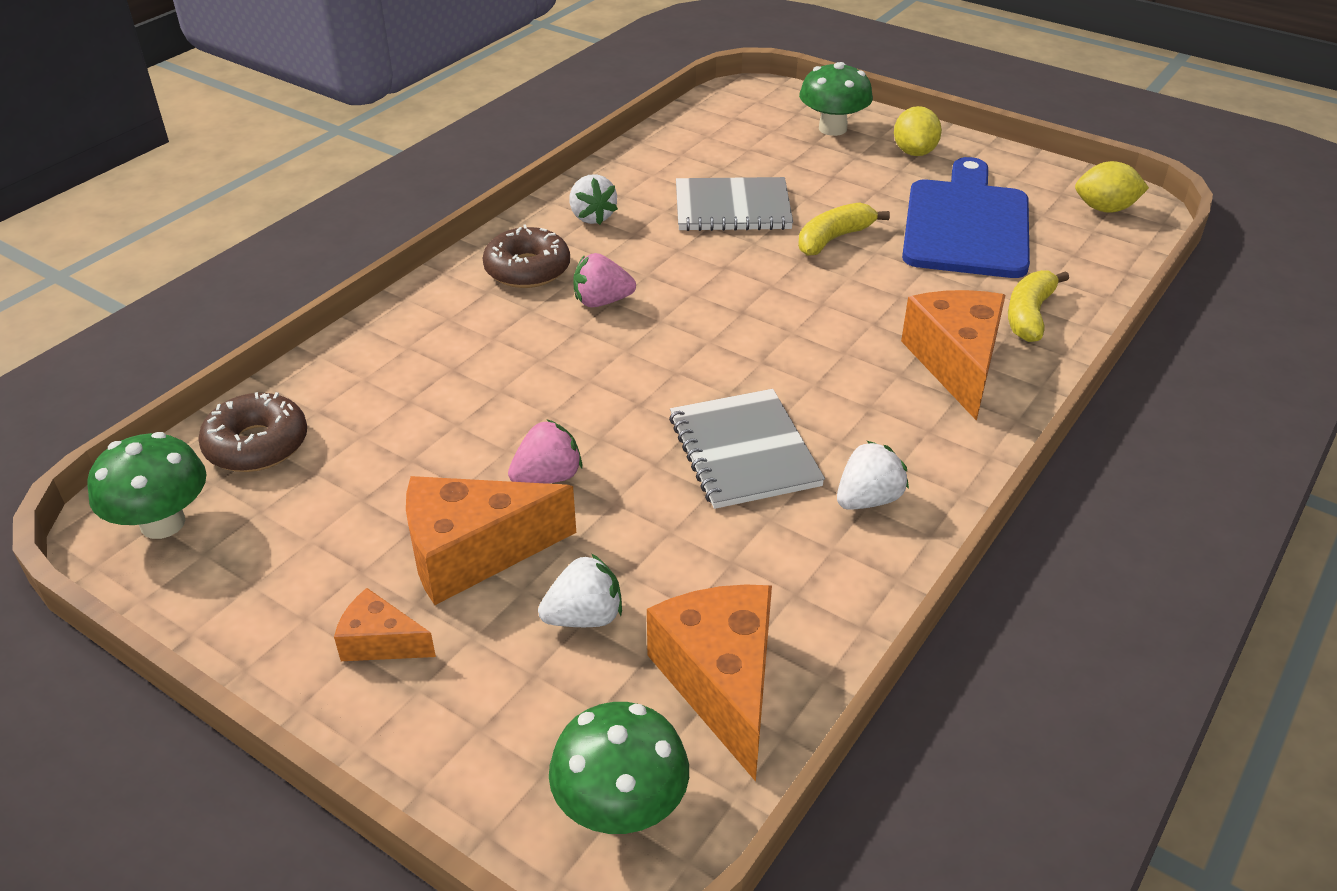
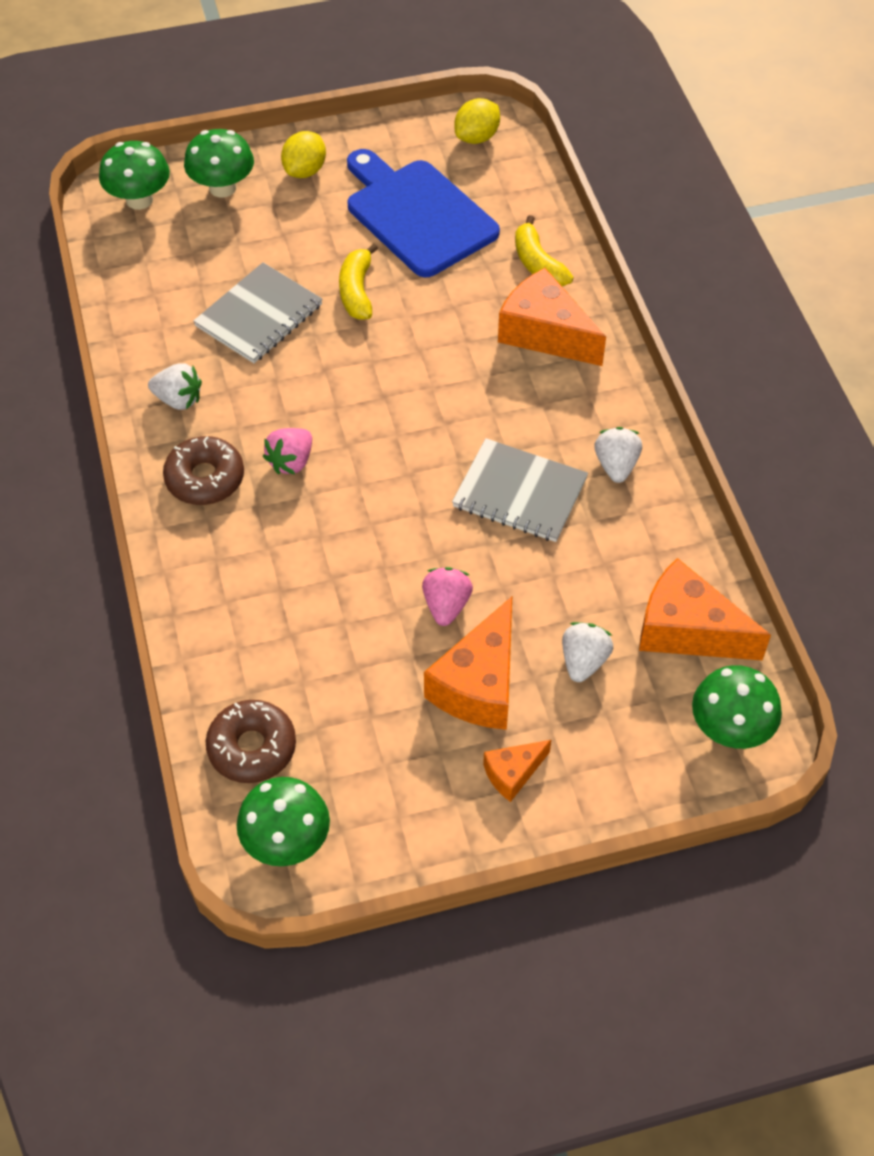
camera: 50 degrees left, 15 degrees up
(761, 104) = (139, 200): none -> green mushroom
(914, 152) = (305, 171): yellow lemon -> yellow lemon turned 75 degrees clockwise

